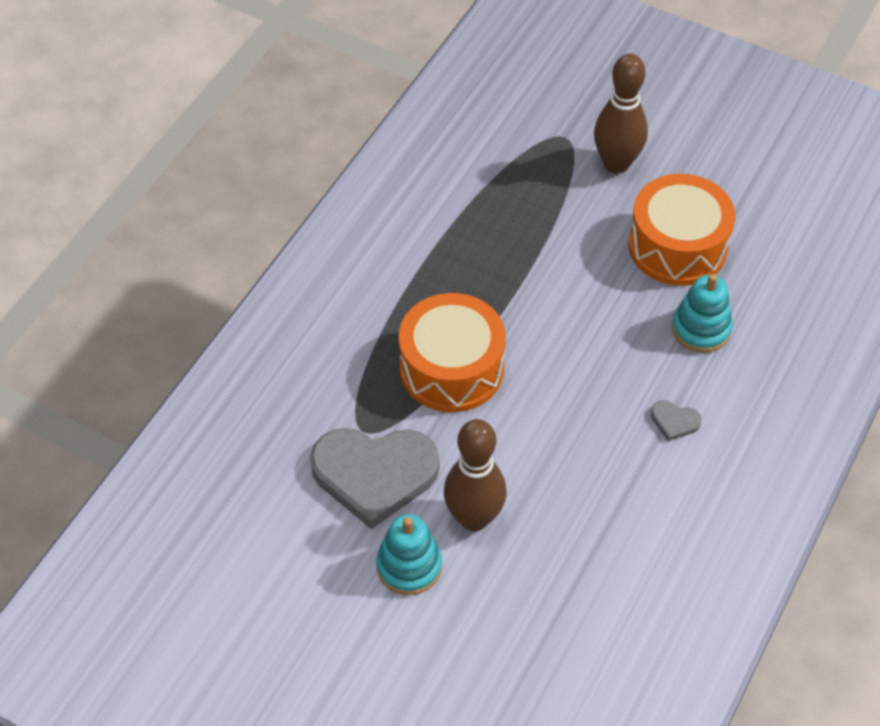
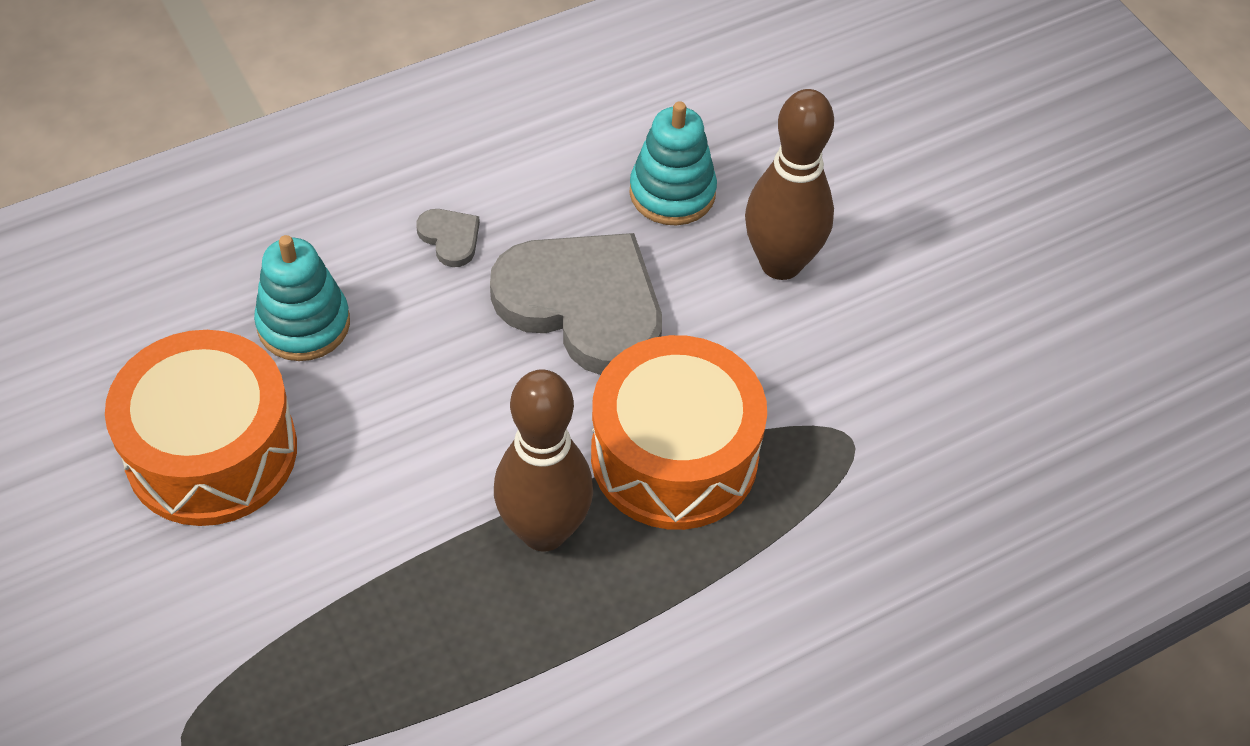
camera: 150 degrees left, 0 degrees up
(374, 475) = (872, 375): grey heart -> grey heart (583, 305)
(409, 566) = (894, 254): turquoise stacking toy -> turquoise stacking toy (672, 193)
(616, 163) = (154, 642): brown bowling pin -> brown bowling pin (544, 531)

